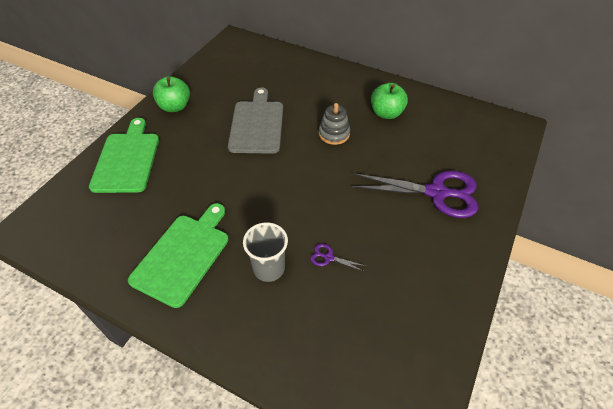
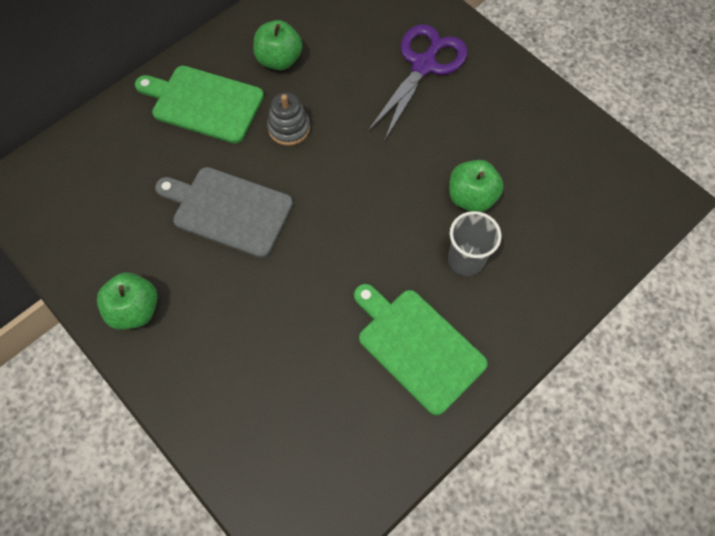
camera: 70 degrees left, 15 degrees up
(127, 159) = (221, 394): green cutting board -> green cutting board (203, 103)
(328, 257) = (471, 197): purple scissors -> green apple

